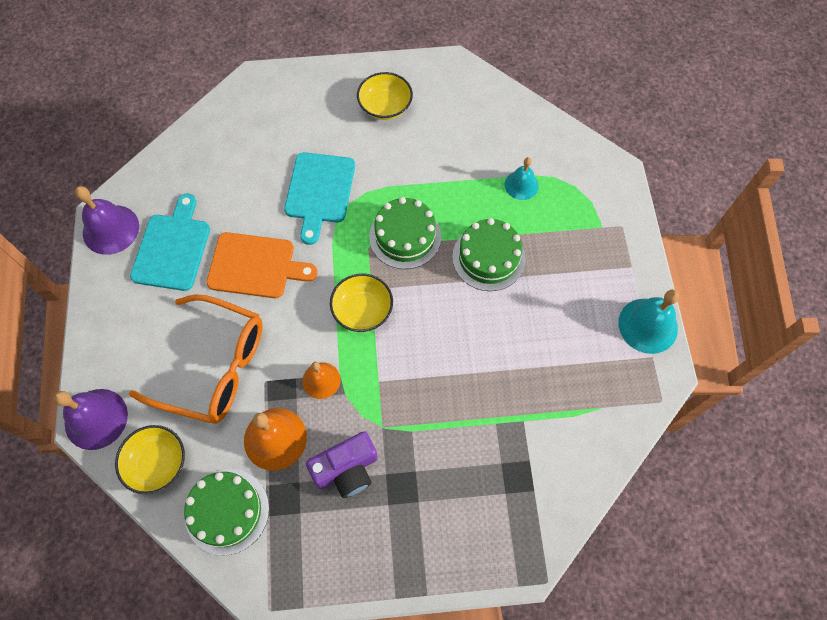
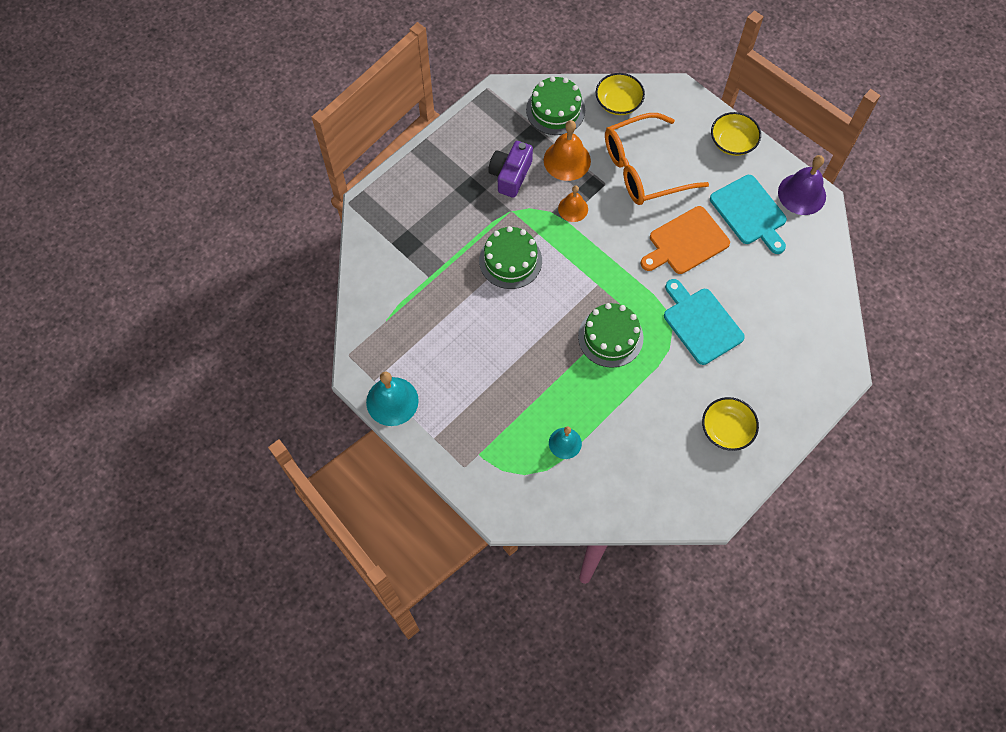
camera: 140 degrees right, 0 degrees up
(96, 419) = (677, 97): purple bell -> none
(362, 310) = (590, 267): yellow bowl -> yellow bowl (732, 142)
(488, 257) = (540, 366): green cake -> green cake (510, 260)

